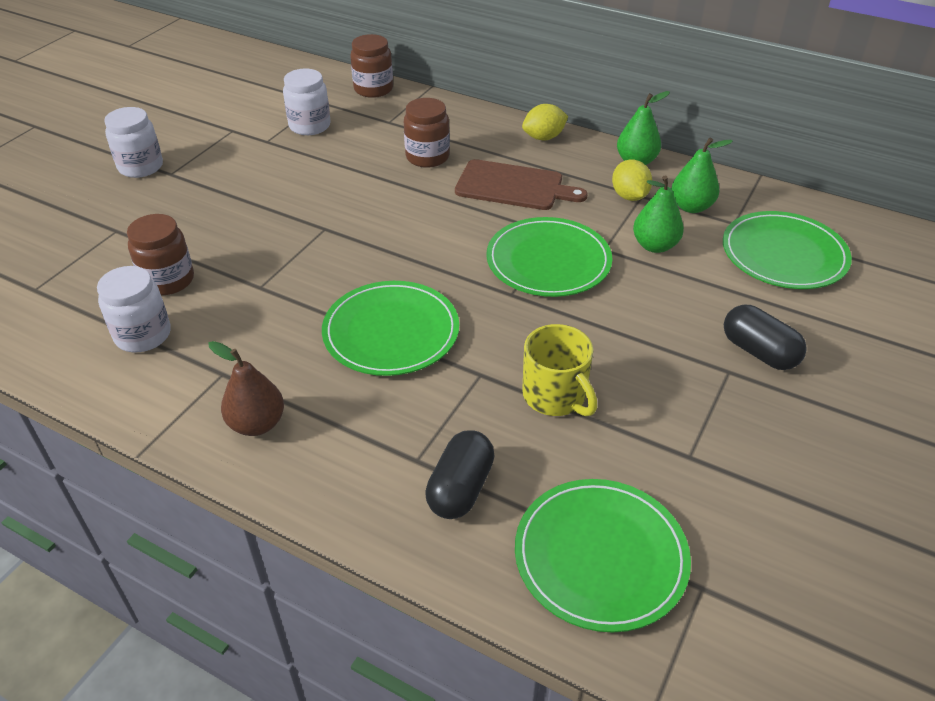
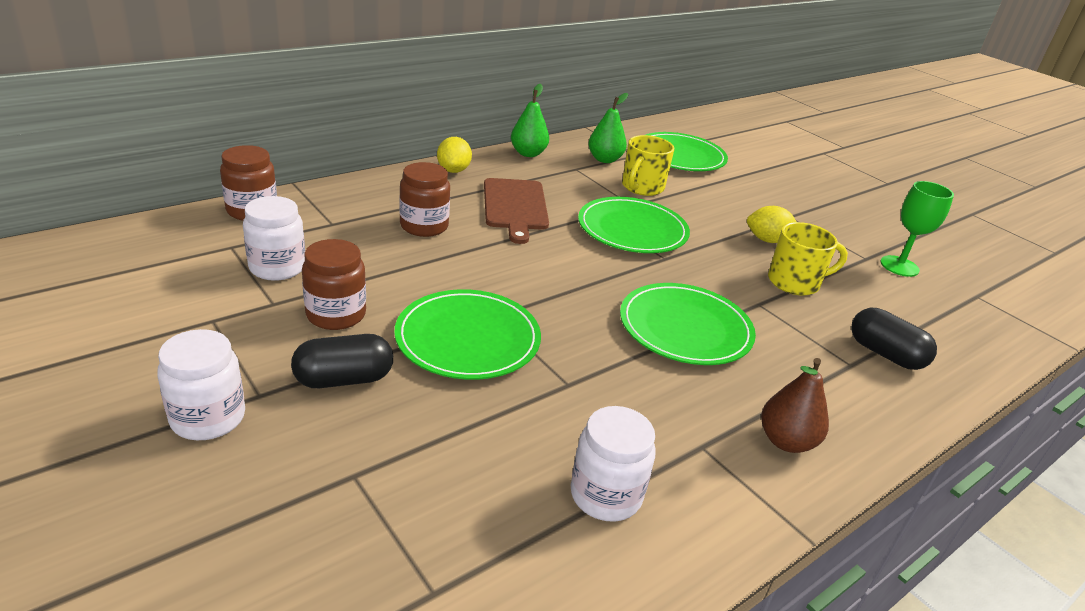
camera: 70 degrees left, 10 degrees down
(168, 280) = (508, 450): brown jar -> brown jar (336, 315)
(513, 186) = (515, 207): brown cutting board -> brown cutting board turned 135 degrees clockwise
(600, 556) = (952, 320): green plate -> green plate (468, 338)
(629, 196) = (572, 172): yellow lemon -> yellow lemon (767, 240)
(655, 246) = (642, 187): green pear -> yellow mug
(703, 493) = (899, 266): none -> green goblet
(759, 352) = (775, 201): black capsule -> black capsule (344, 379)

